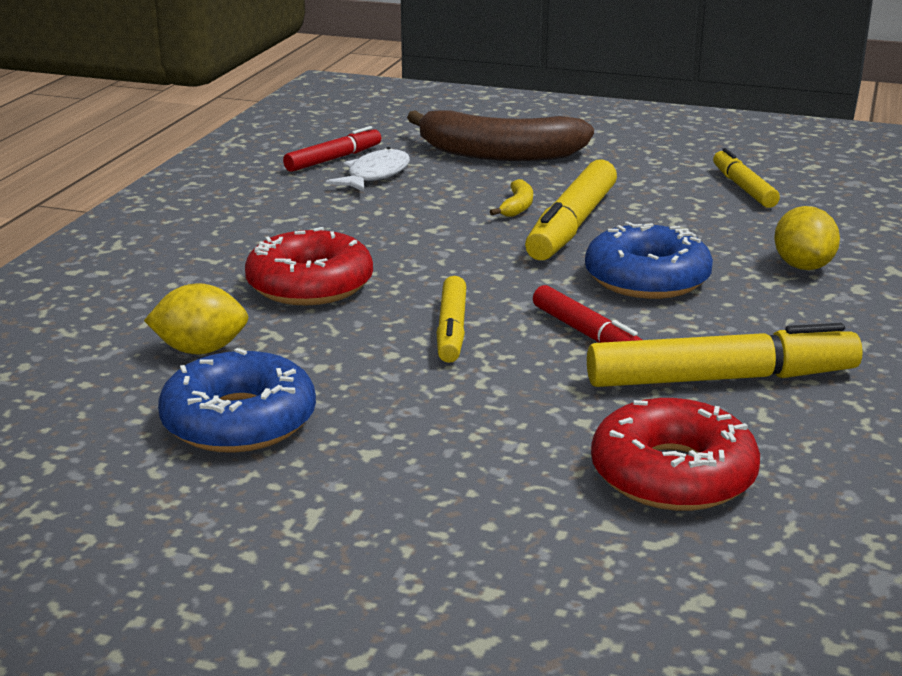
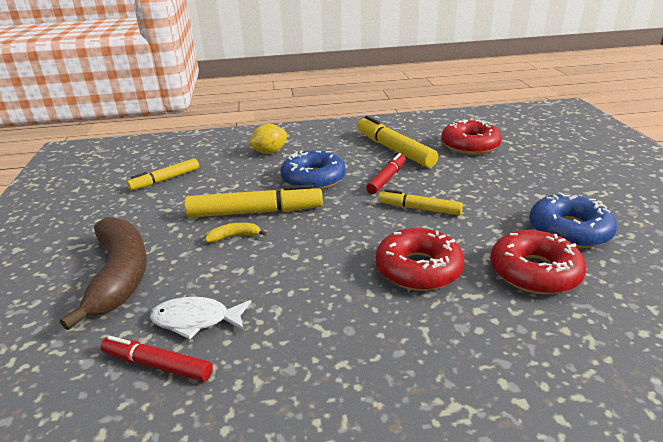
camera: 115 degrees left, 5 degrees up
(200, 350) = (534, 272): yellow lemon -> red donut
(451, 329) = (419, 209): yellow marker -> yellow marker turned 135 degrees counterclockwise

